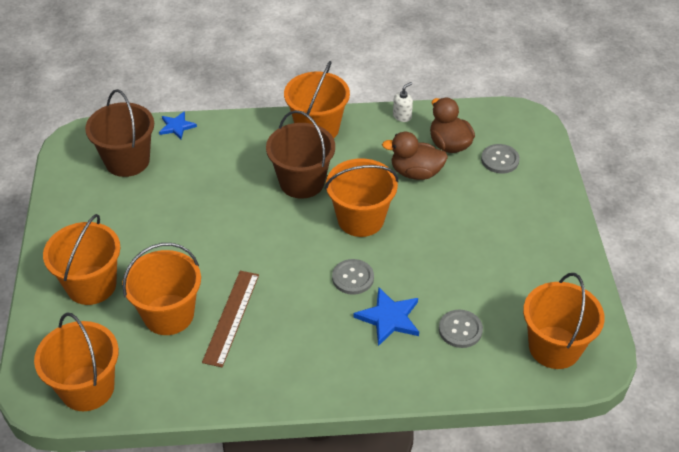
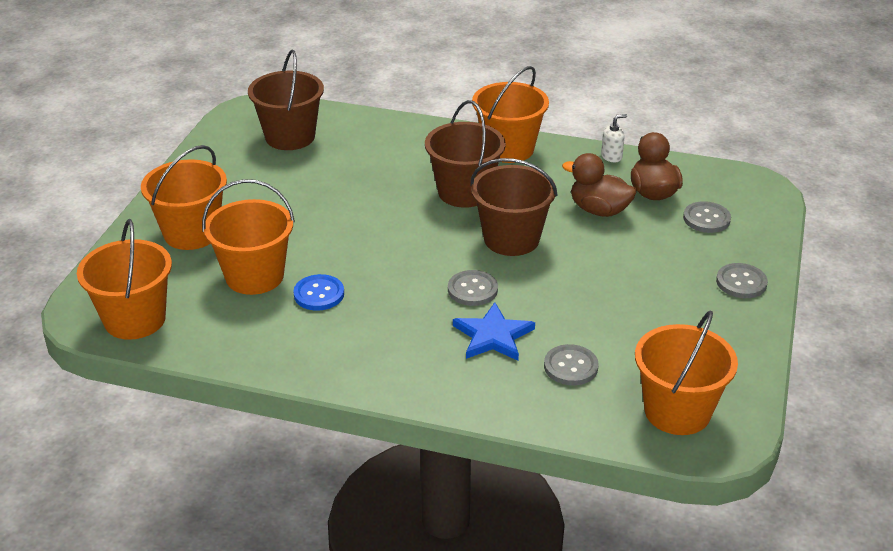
camera: 20 degrees right, 10 degrees down
(176, 126) = (358, 118): blue star -> none
(231, 317) = (319, 294): brown ruler -> blue button
(360, 219) = (511, 239): orange bucket -> brown bucket
(550, 214) = (741, 282): none -> grey button

